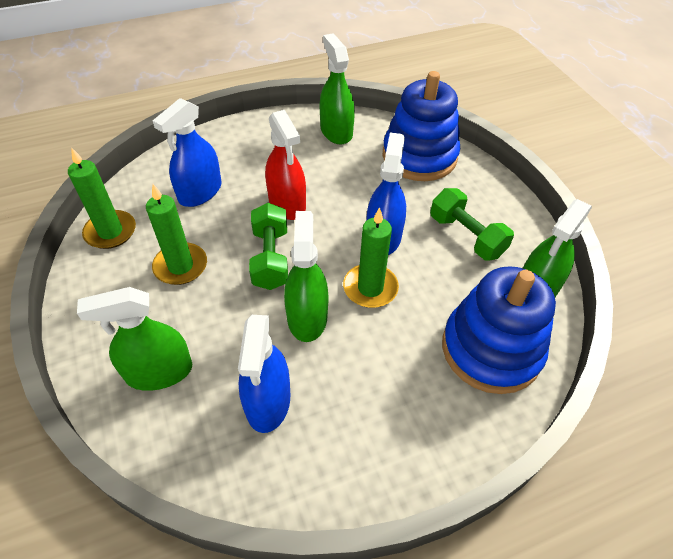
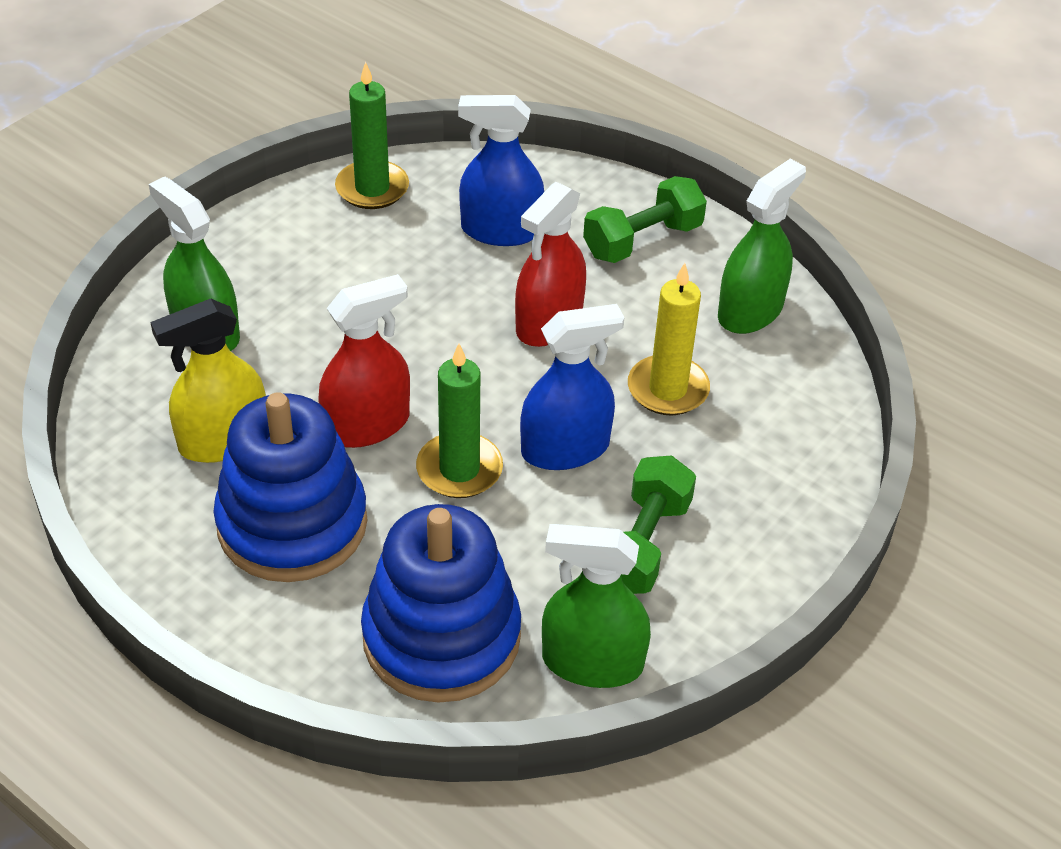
camera: 60 degrees right, 5 degrees down
(180, 266) = (364, 274): green candle -> none
(268, 401) = (223, 440): blue spray bottle -> yellow spray bottle
(270, 258) = (438, 349): green dumbbell -> green dumbbell (642, 240)
(307, 317) = (367, 425): green spray bottle -> red spray bottle
(367, 181) = (668, 389): none -> yellow candle
(419, 156) = (780, 429): blue stacking toy -> blue stacking toy (292, 524)

